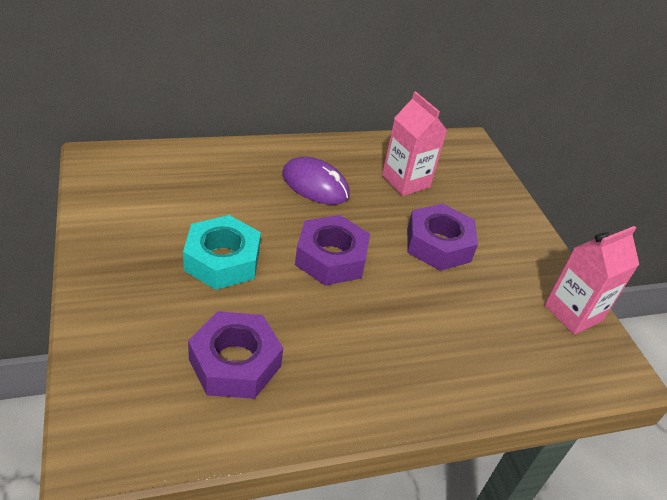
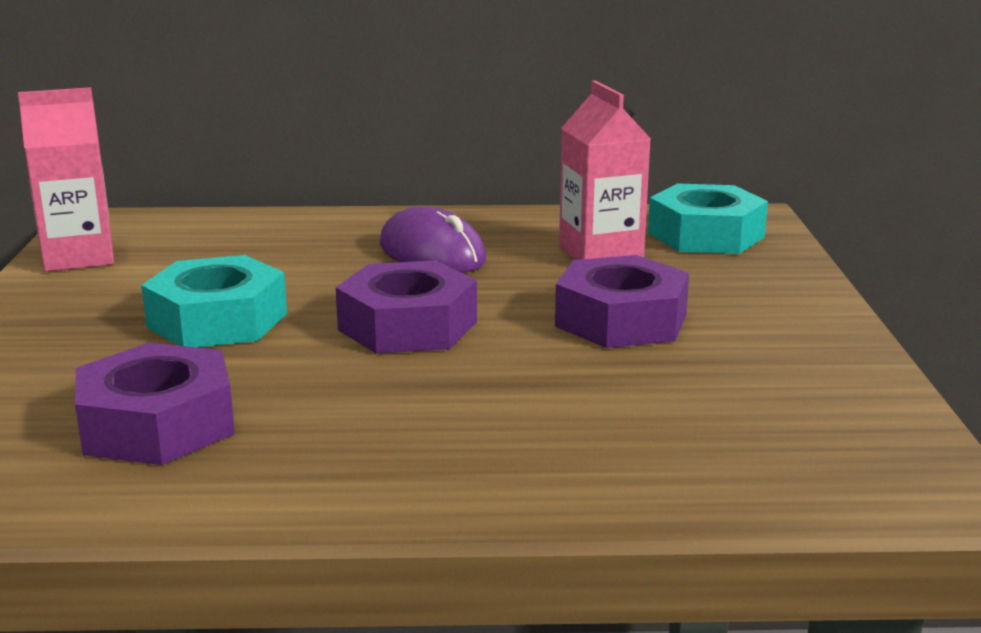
camera: 20 degrees right, 20 degrees down
(453, 161) = (705, 235): none -> turquoise nut
(573, 313) = (861, 410): pink carton -> pink carton (79, 257)

